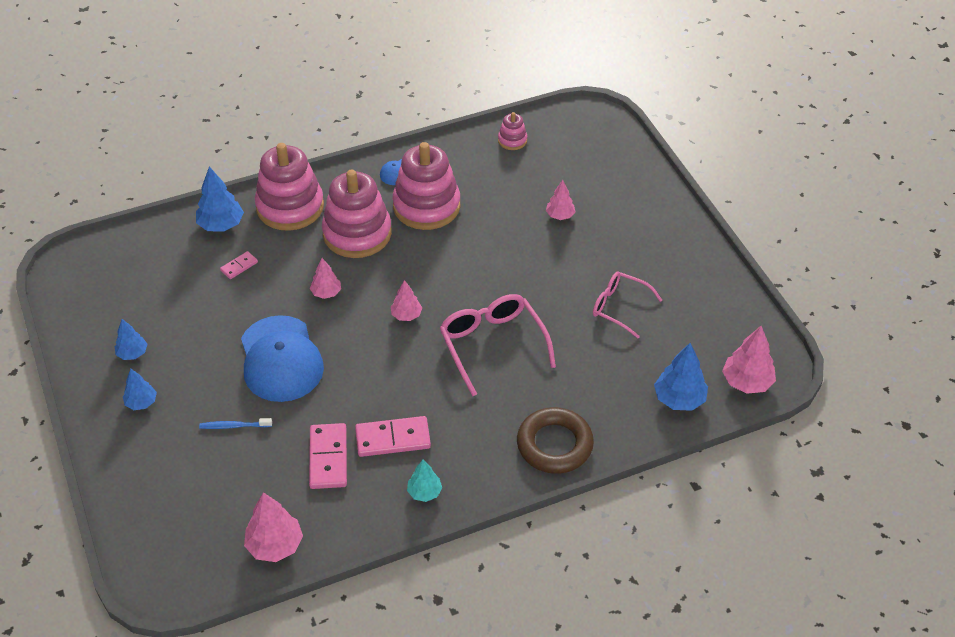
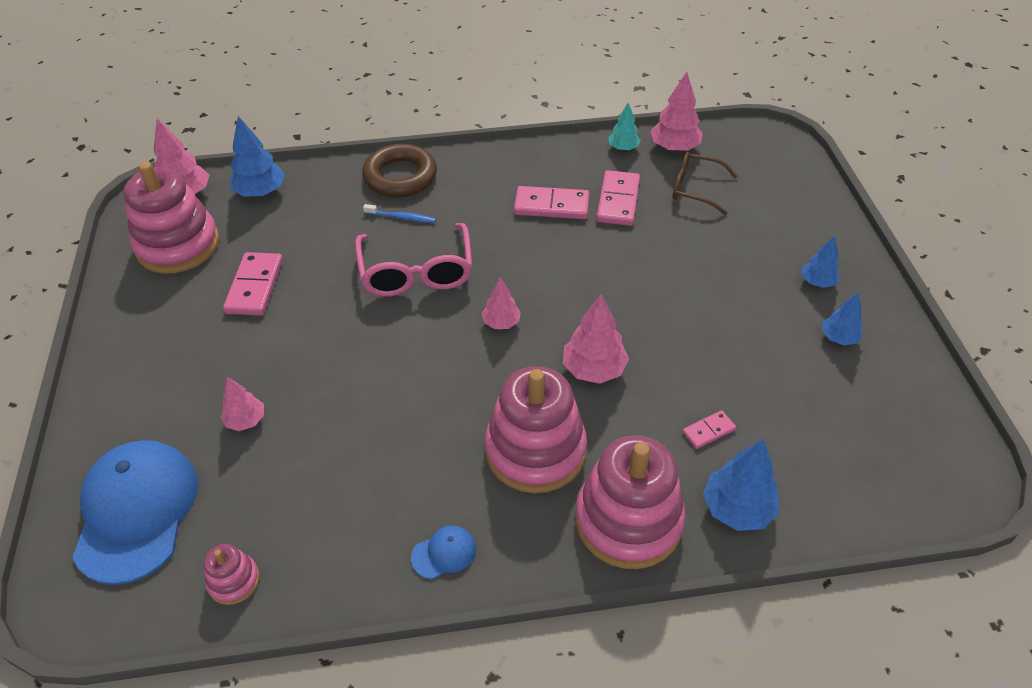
camera: 165 degrees left, 0 degrees up
(234, 426) = (712, 243): blue toothbrush -> blue toothbrush (402, 217)
(251, 489) = (695, 189): none -> brown glasses
(280, 359) = (658, 299): blue cap -> blue cap (137, 511)
(326, 293) = (593, 369): pink tree -> pink tree, size x1.60
(424, 492) = (534, 162): turquoise tree -> turquoise tree (623, 148)
(426, 206) = (422, 476): pink stacking toy -> pink stacking toy (178, 245)
(619, 307) = (255, 286): pink glasses -> pink domino

